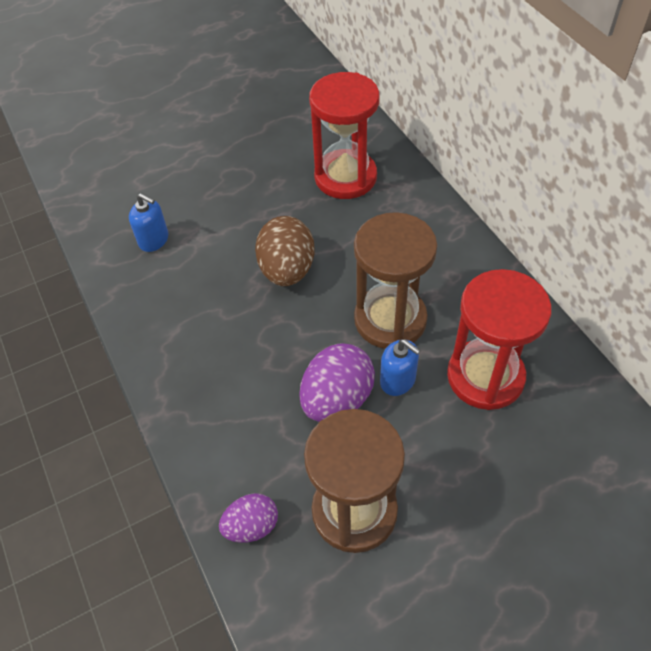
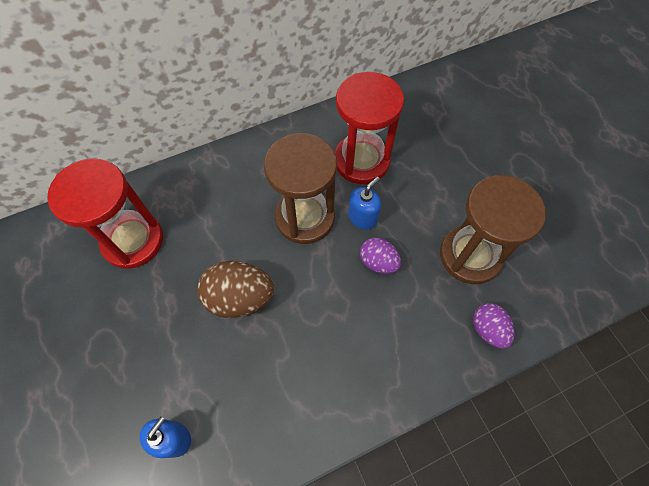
camera: 90 degrees left, 10 degrees up
(337, 399) = (378, 262): purple egg -> purple egg, size x0.61

